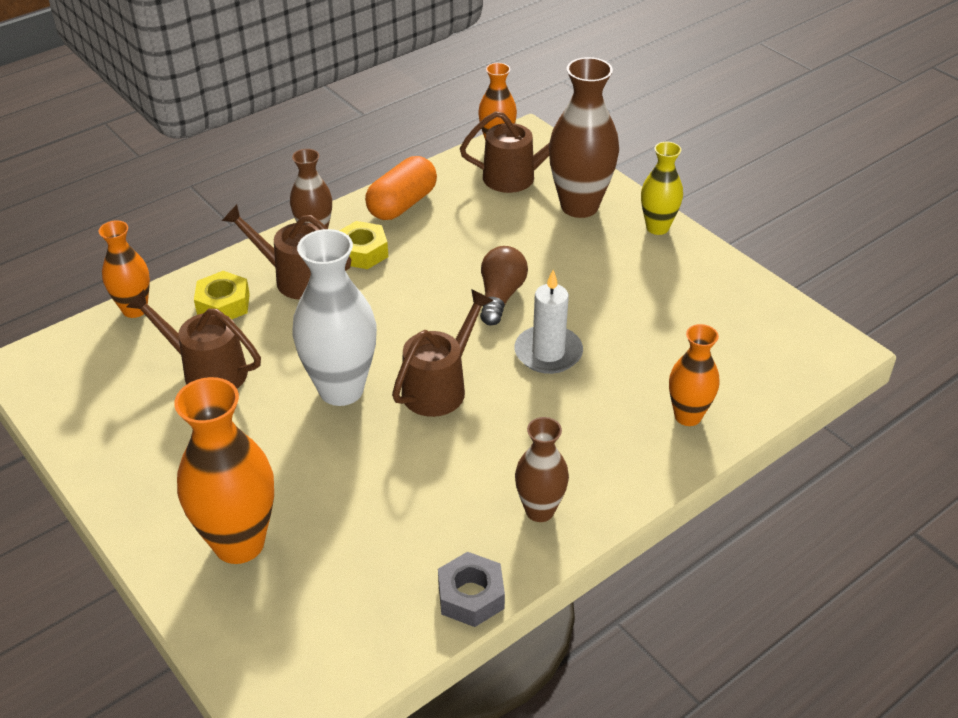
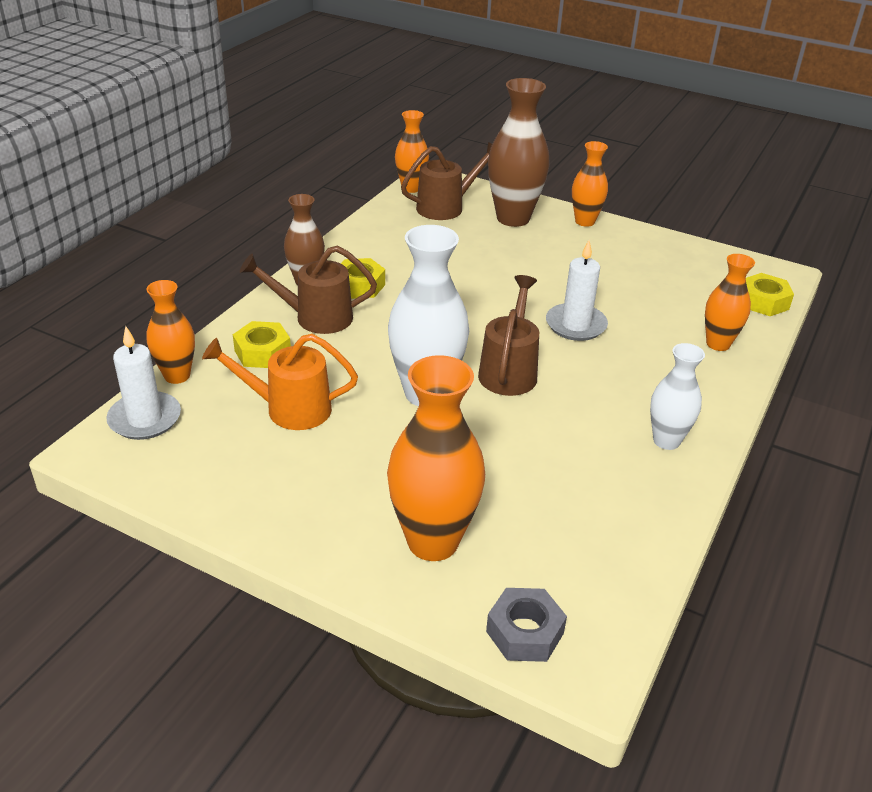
camera: 25 degrees left, 5 degrees down
(81, 346) = (145, 419): none -> white candle
(206, 370) = (288, 409): brown watering can -> orange watering can
(402, 204) = (366, 244): orange capsule -> none
(471, 596) = (667, 521): grey nut -> grey nut (525, 632)
(500, 296) = (503, 293): brown light bulb -> none
(539, 510) = (666, 441): brown vase -> white vase
(657, 227) = (585, 221): yellow vase -> orange vase
(785, 378) = (763, 301): none -> yellow nut

